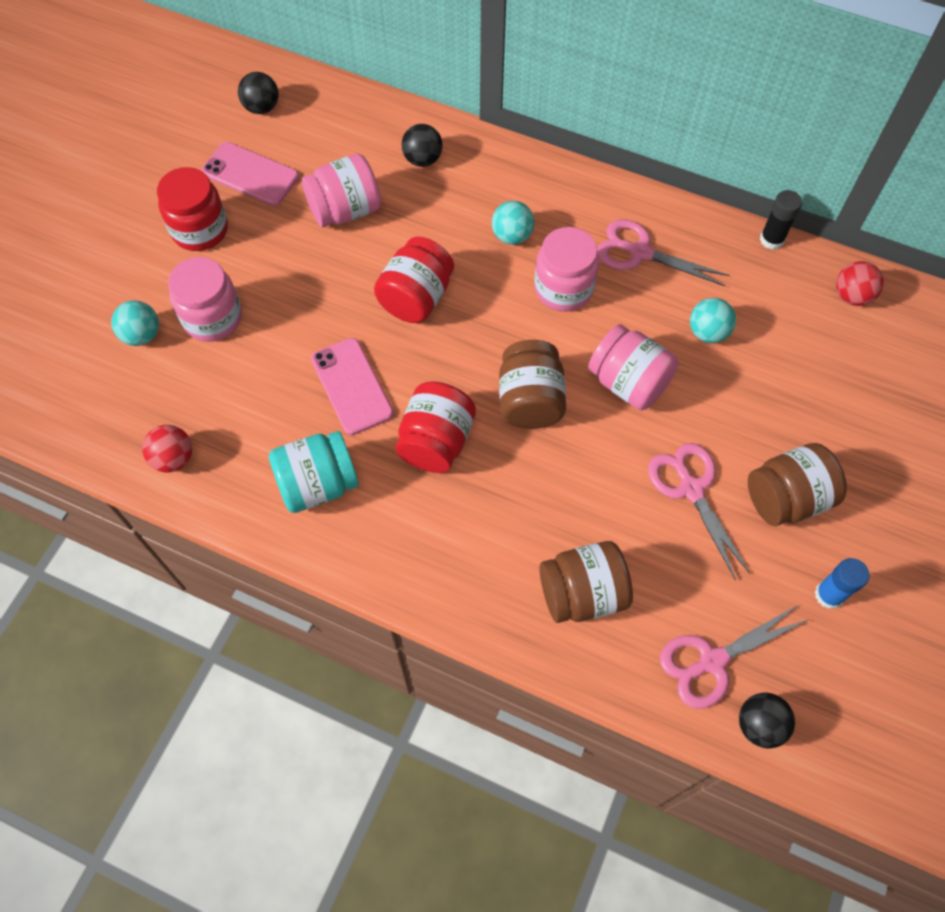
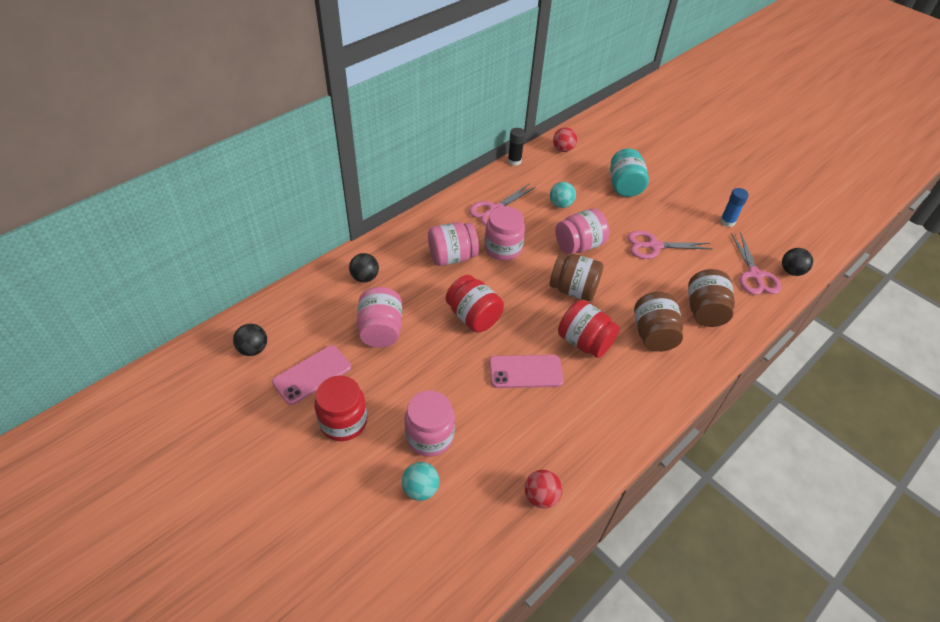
camera: 70 degrees left, 15 degrees down
(318, 484) = (593, 413): turquoise jar -> turquoise jar (624, 186)
(512, 236) = (452, 257): turquoise ball -> pink jar
(787, 498) = (670, 215): brown jar -> brown jar (653, 334)

